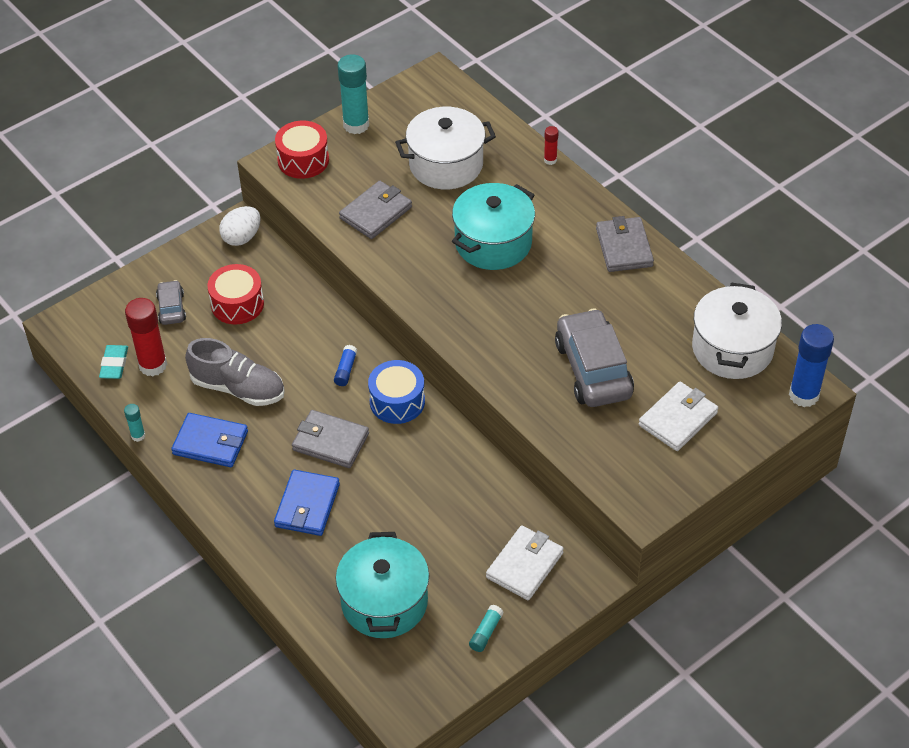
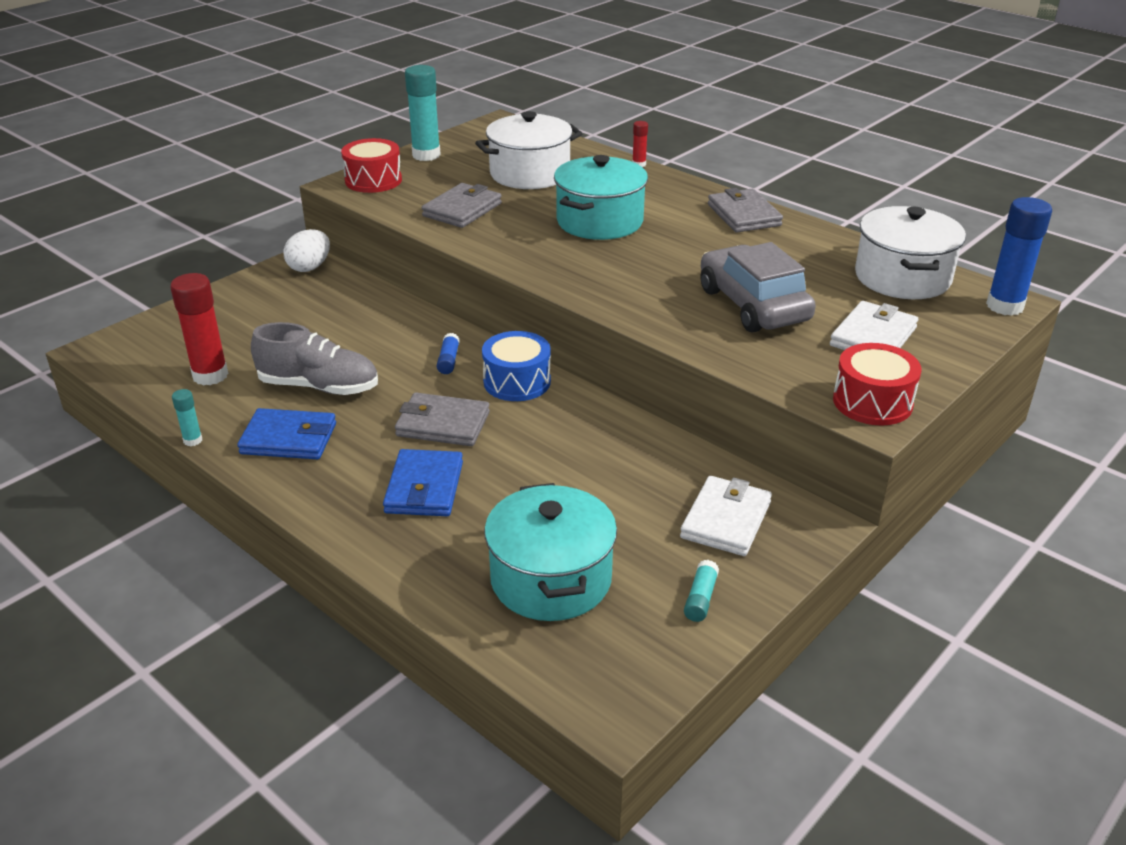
camera: 10 degrees left, 15 degrees down
(114, 364) = (161, 379): turquoise eraser -> none
(171, 308) = (231, 326): grey car -> none
(237, 304) = (310, 317): red drum -> red drum (872, 402)

